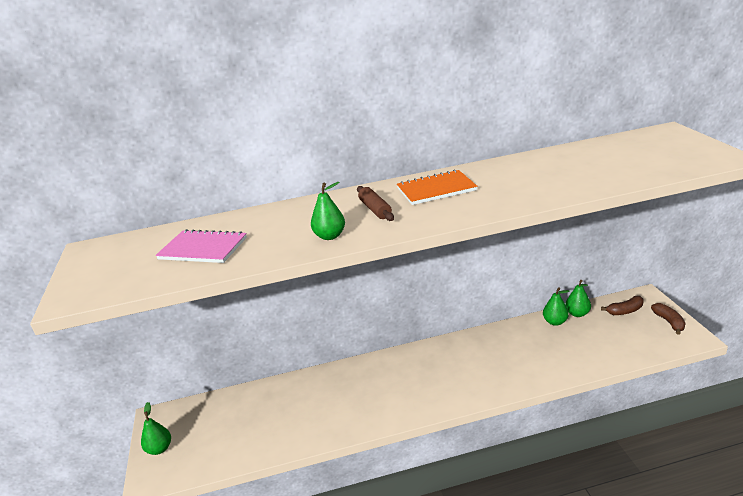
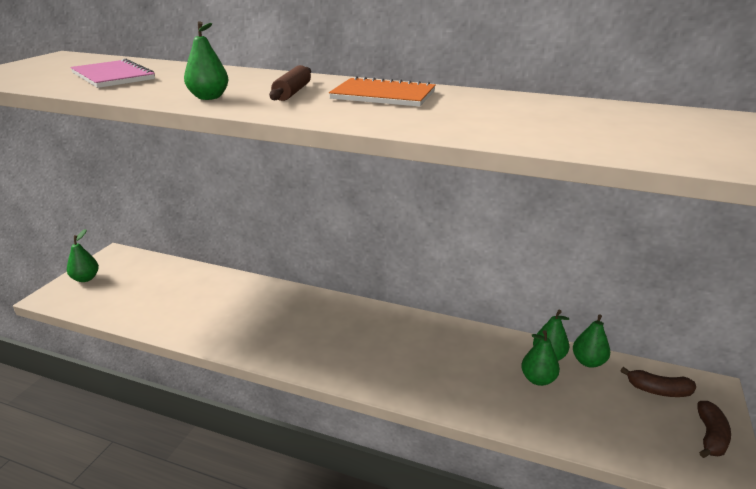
camera: 30 degrees right, 0 degrees up
(564, 338) = (538, 379): none -> green pear

